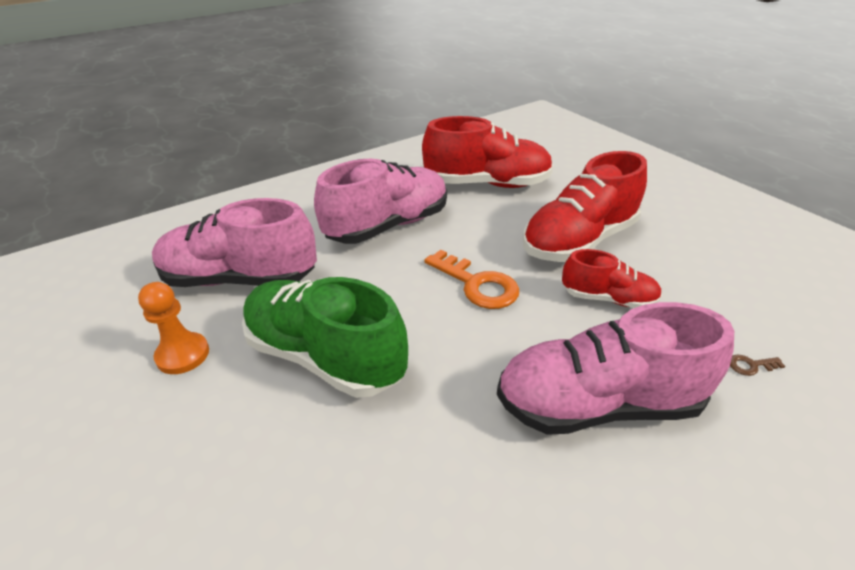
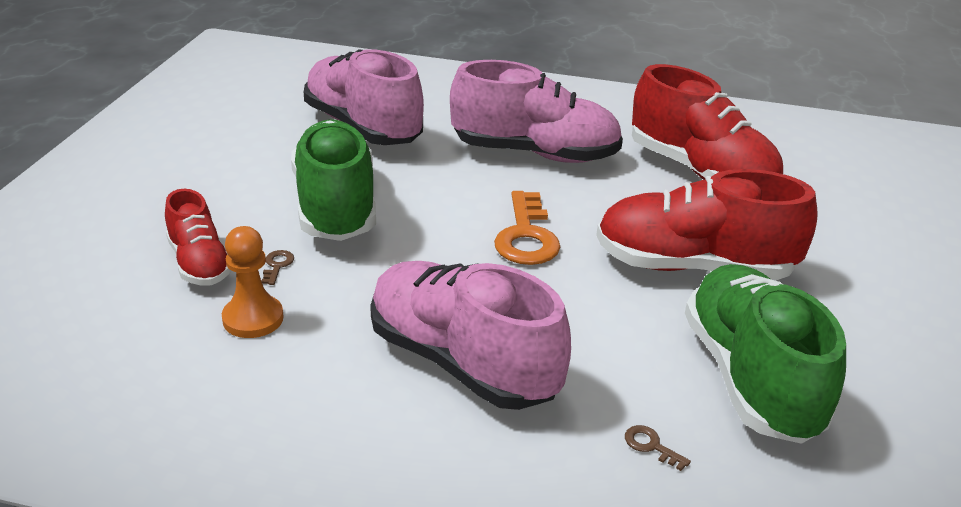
camera: 45 degrees right, 5 degrees down
(183, 355) = (261, 151): orange pawn -> orange pawn (253, 319)
(364, 445) = (277, 265): none -> brown key
(608, 299) = (622, 319): red shoe -> red shoe (200, 263)
(705, 285) = (750, 378): none -> green shoe

